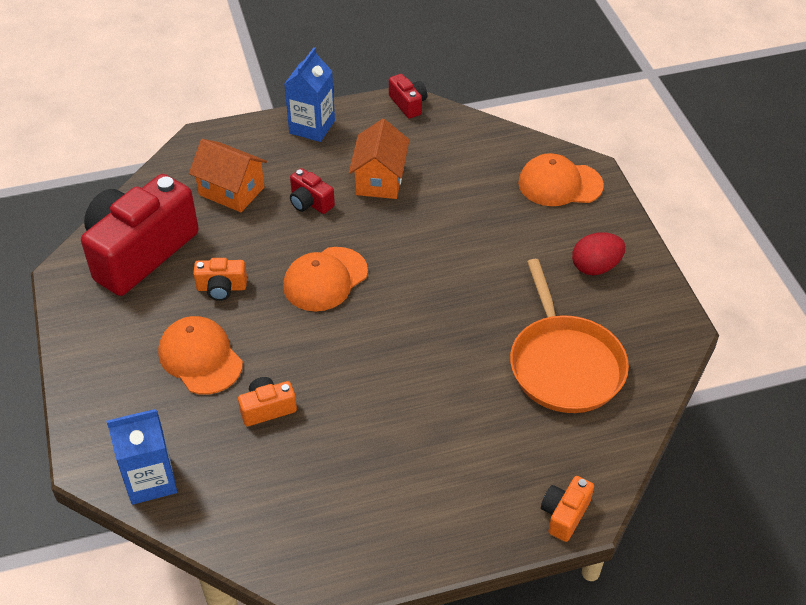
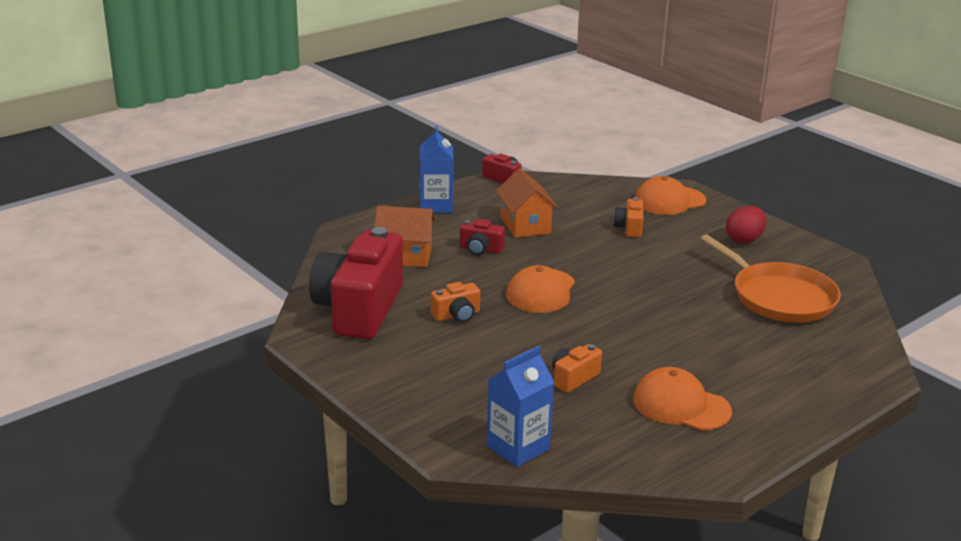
camera: 25 degrees left, 20 degrees down
(200, 358) = (482, 361): orange cap -> orange cap (681, 405)
(564, 514) = (869, 379): orange camera -> orange camera (629, 228)

